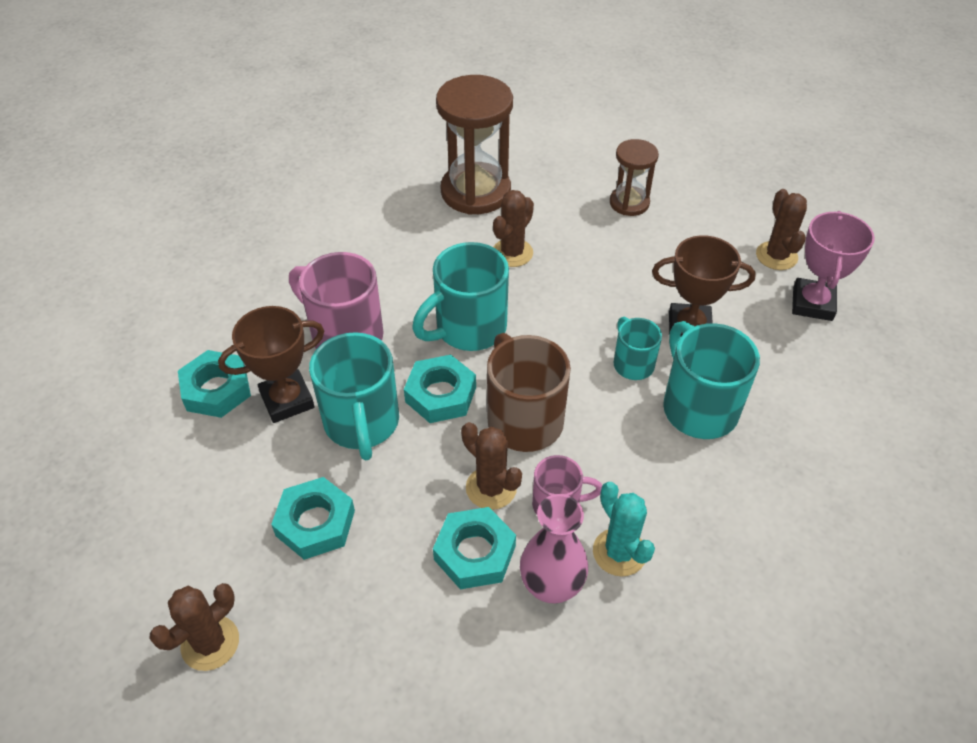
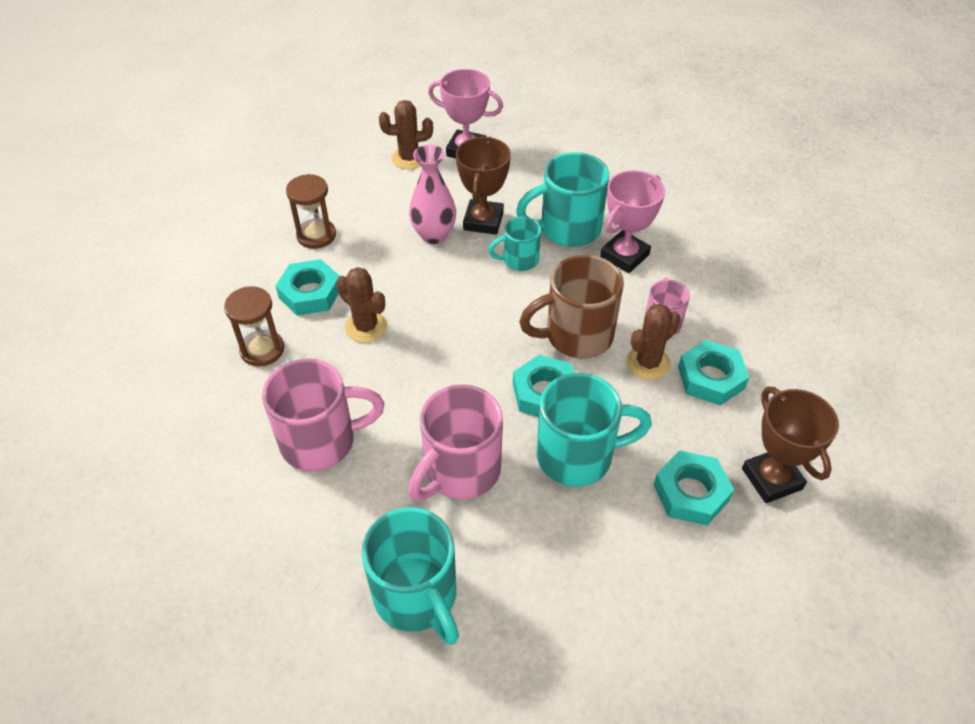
camera: 85 degrees left, 0 degrees up
(210, 643) = (820, 572): brown cactus -> none
(216, 389) = (526, 595): turquoise nut -> turquoise nut (310, 293)
(287, 400) = (545, 523): brown trophy -> brown trophy (772, 479)
(377, 242) = (321, 441): none -> pink mug
(468, 329) = (464, 367): turquoise mug -> turquoise mug (417, 597)
(475, 192) = (262, 350): brown hourglass -> brown hourglass, size x0.56
(551, 586) = (735, 333): pink vase -> pink vase (434, 235)
(619, 552) = (702, 291): turquoise cactus -> none
(665, 467) = (624, 256): none -> pink trophy

